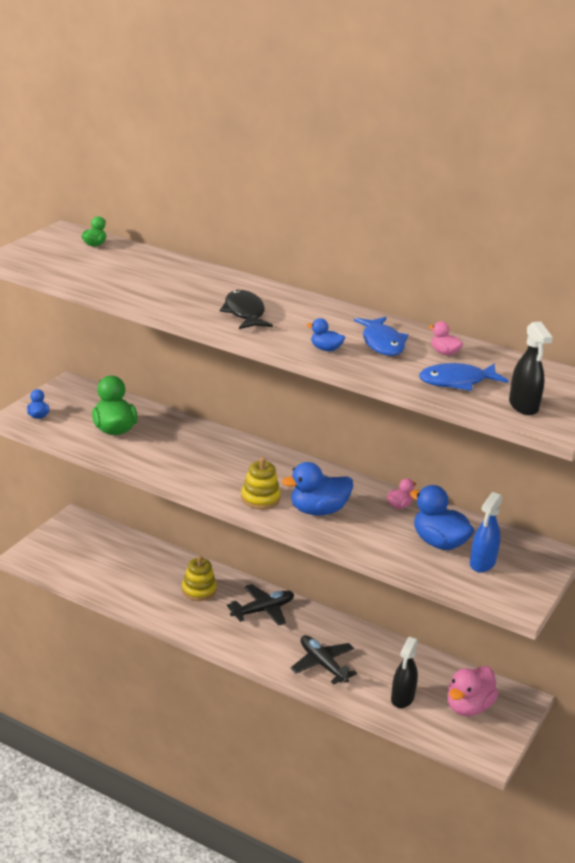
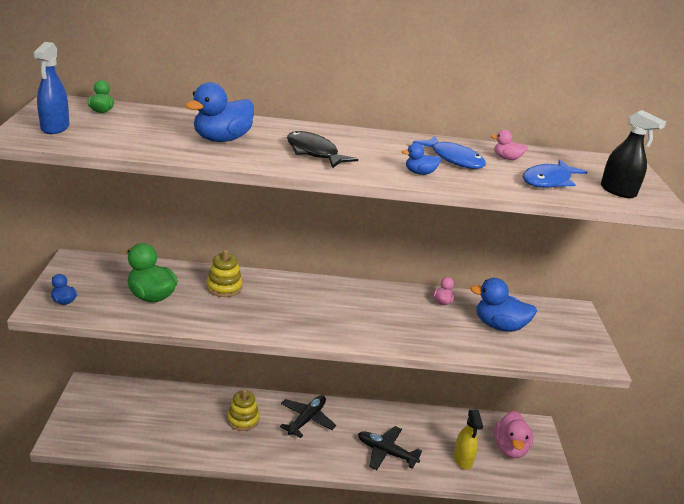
camera: 30 degrees left, 0 degrees up
(260, 498) = (335, 328): yellow stacking toy -> yellow stacking toy (224, 287)
(318, 510) = (389, 325): blue duck -> blue duck (222, 139)
(402, 698) = (462, 459): black spray bottle -> yellow spray bottle
(482, 563) = (543, 334): blue spray bottle -> blue spray bottle (55, 128)

